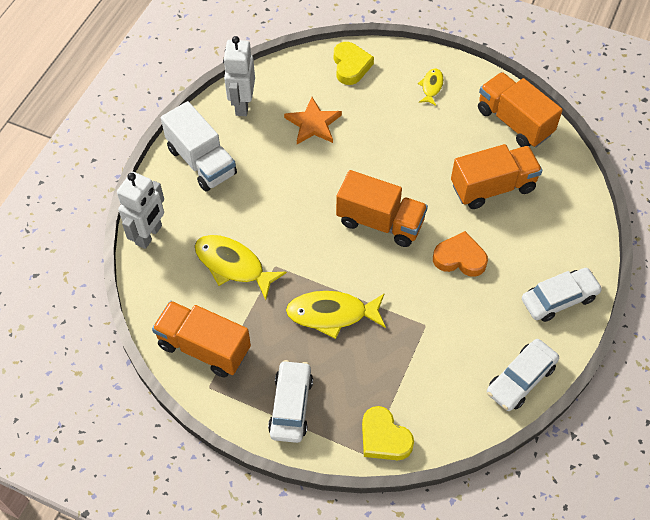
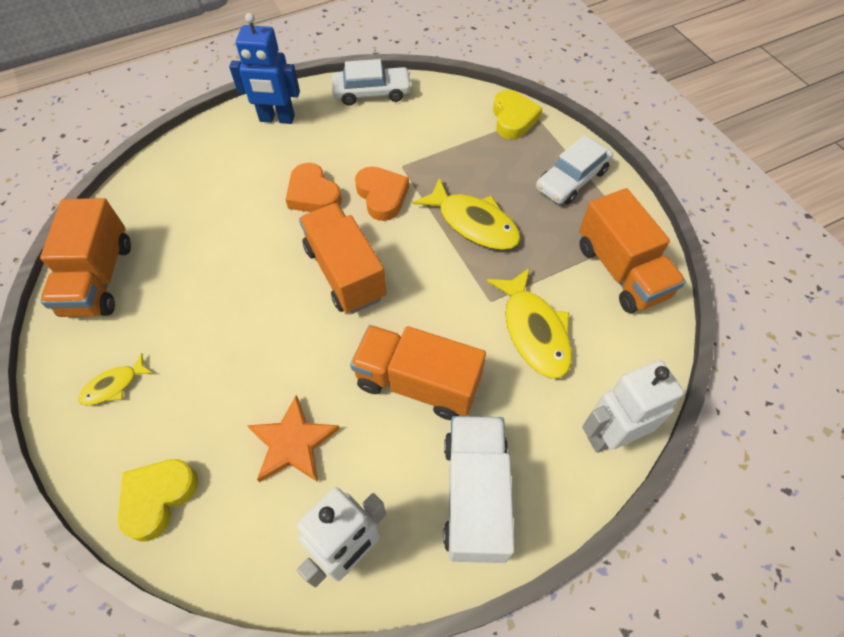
camera: 140 degrees left, 0 degrees up
(413, 290) = (382, 196): none -> orange heart
(492, 187) = (207, 232): orange truck -> orange truck (418, 383)
(559, 299) = (277, 119): white car -> blue robot

